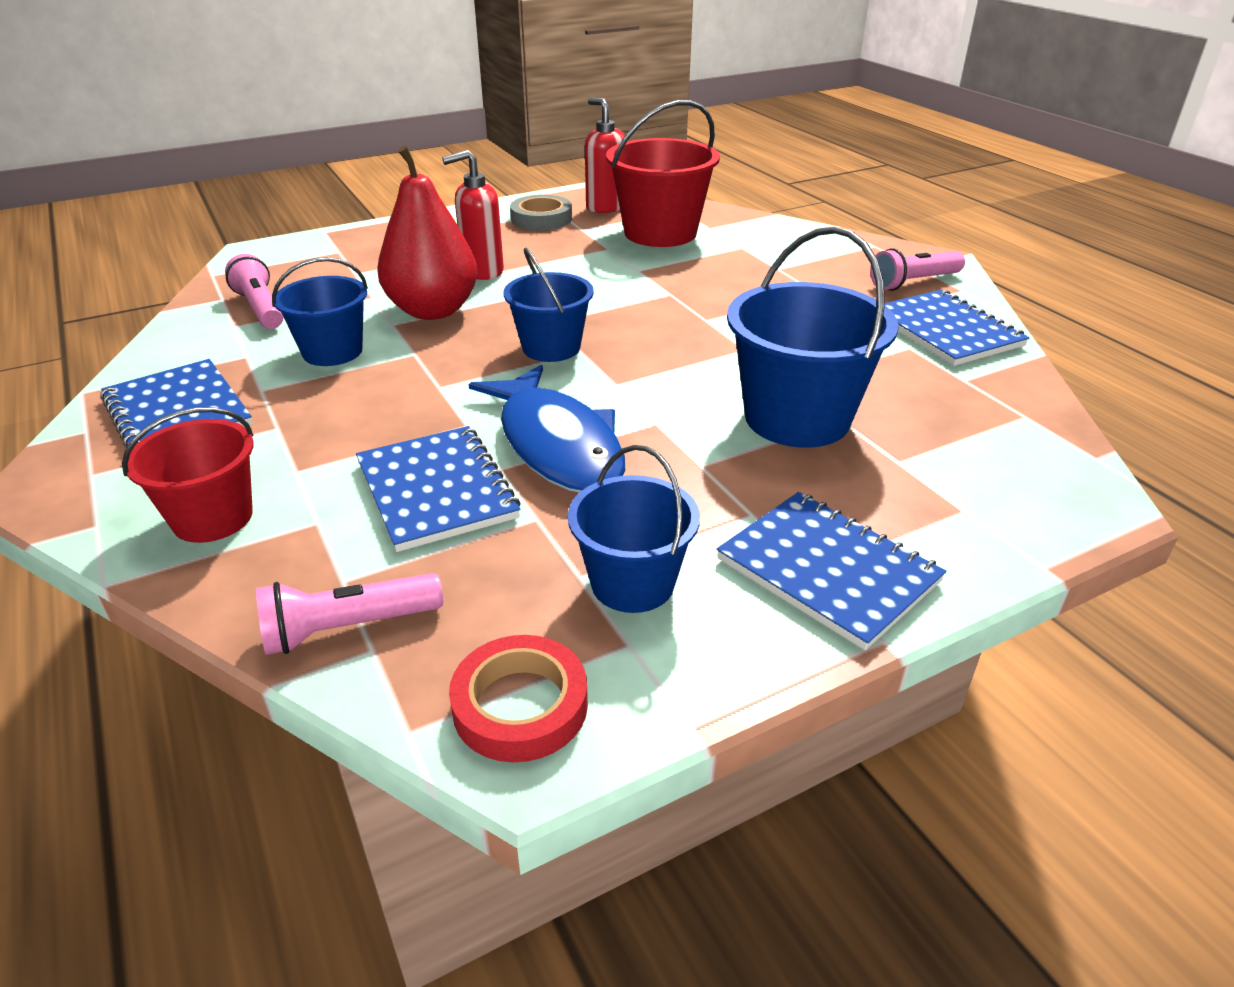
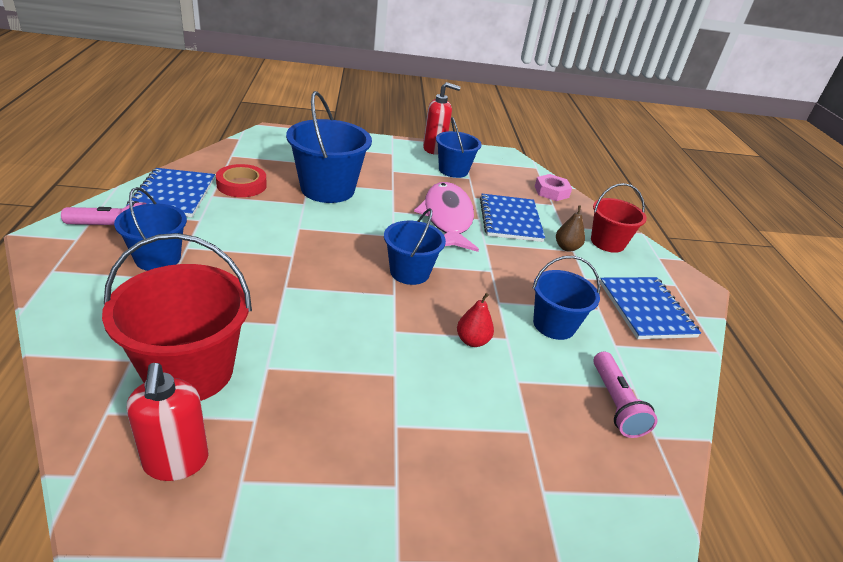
camera: 160 degrees left, 0 degrees up
(309, 471) = (566, 247): none -> brown pear
(348, 628) = (551, 192): pink flashlight -> pink nut
(433, 310) = (472, 341): red pear -> red pear, size x0.46
(482, 271) = (408, 379): red soap dispenser -> red soap dispenser (434, 149)
(520, 705) = (504, 161): red tape -> red tape (241, 185)
(541, 218) = (277, 467): grey tape -> none
(557, 445) = (447, 218): blue fish -> pink fish
(820, 276) = (158, 258): none -> blue bucket
(828, 570) = (387, 152): blue notebook -> none

